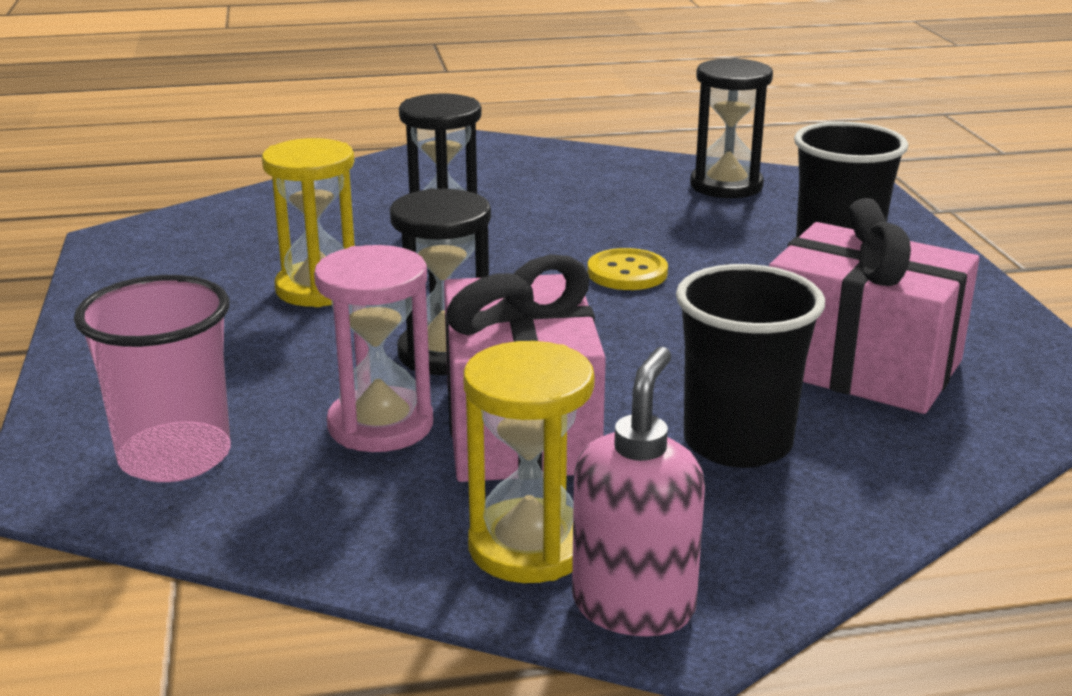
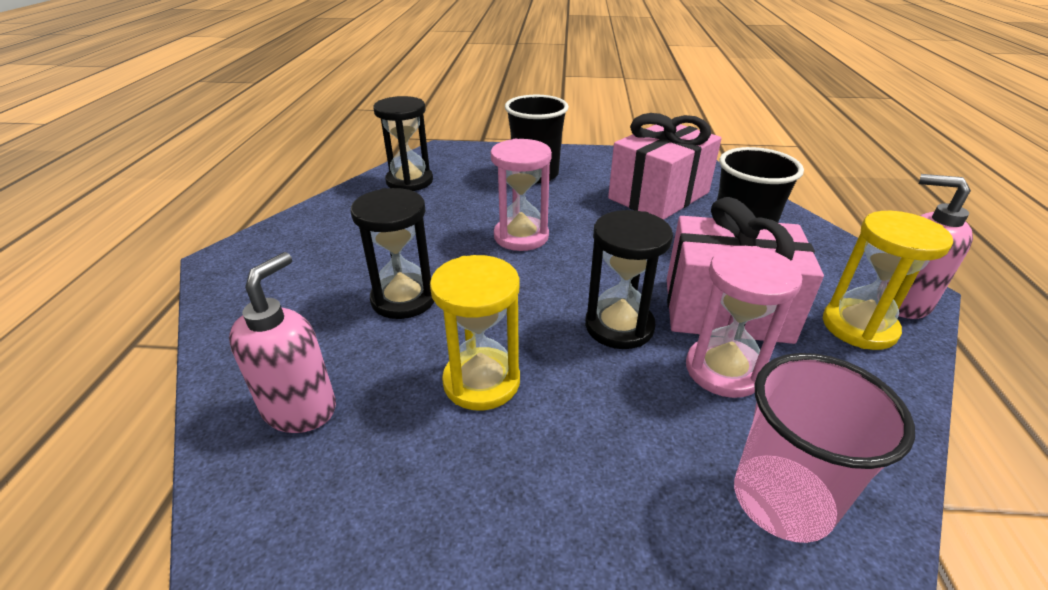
camera: 75 degrees left, 10 degrees up
(263, 222) = (300, 409): none -> pink soap dispenser
(627, 273) = (521, 236): yellow button -> pink hourglass

